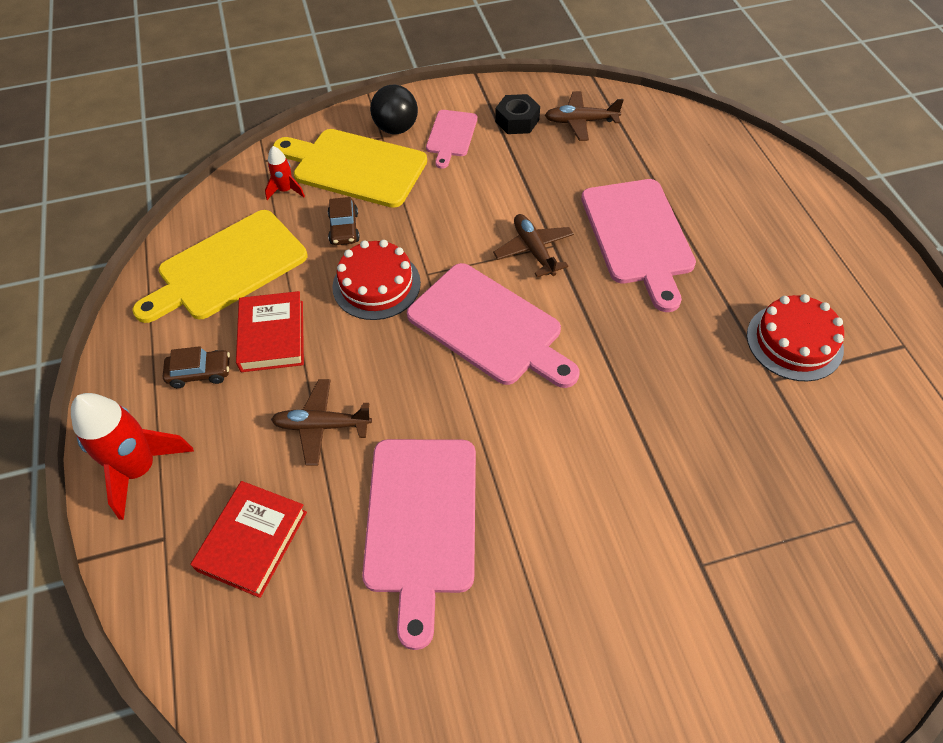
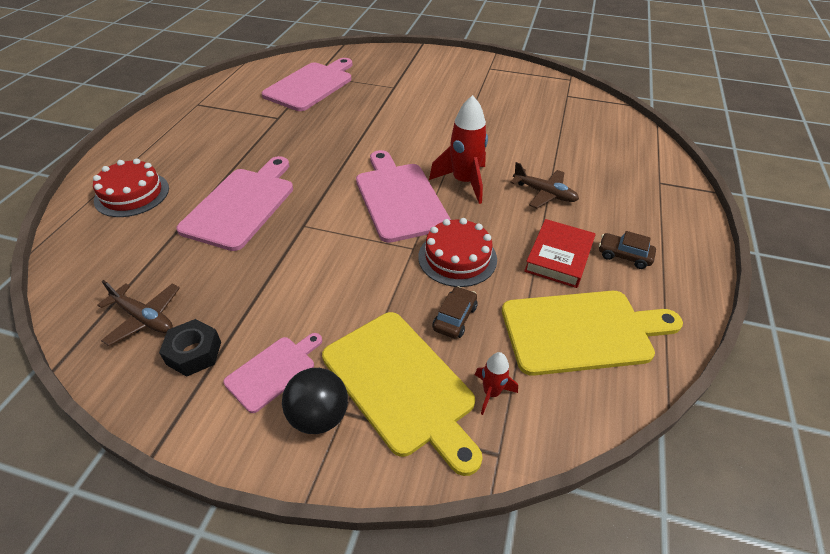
camera: 150 degrees left, 10 degrees down
(140, 469) = (675, 218): red rocket -> red rocket (464, 182)
(252, 541) = (605, 163): red book -> none
(421, 522) = (509, 139): pink cutting board -> pink cutting board (311, 85)
(533, 250) = (320, 229): brown plane -> none
(794, 342) = (243, 124): red cake -> red cake (132, 194)

